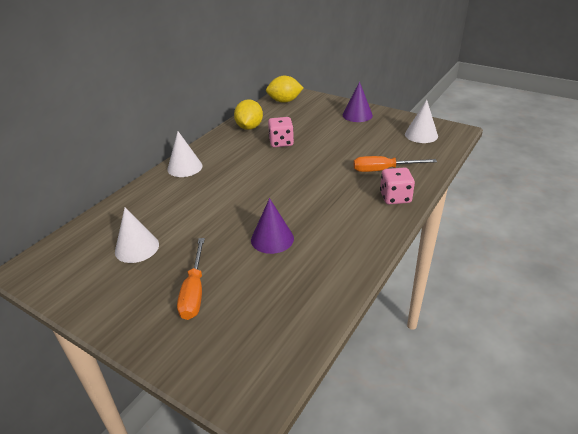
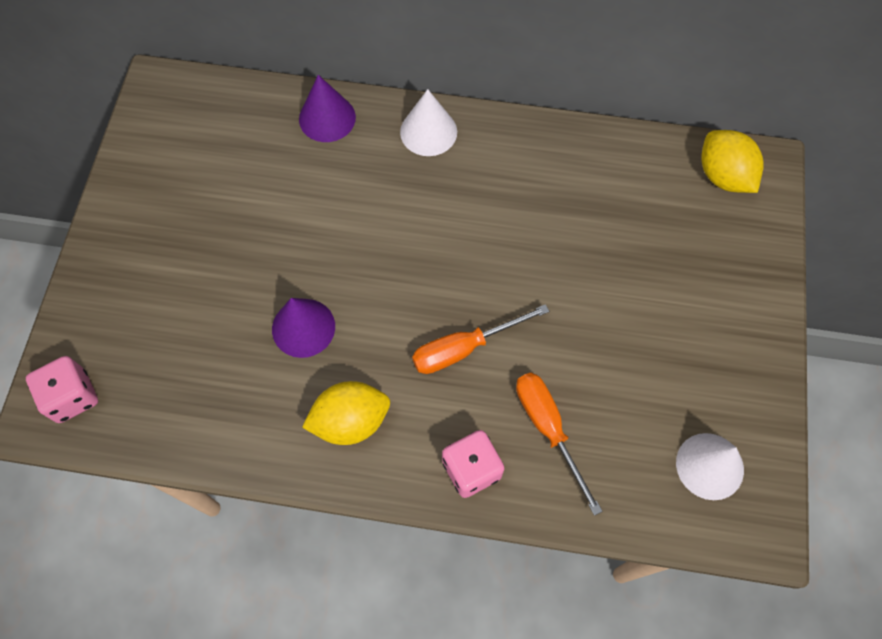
camera: 65 degrees right, 30 degrees up
(137, 248) = (230, 176): white cone -> none
(194, 291) = (176, 282): orange screwdriver -> orange screwdriver (464, 348)
(249, 127) = (593, 162): yellow lemon -> yellow lemon (350, 421)
(281, 142) = (565, 233): pink dice -> pink dice (72, 397)
(357, 115) = (733, 325): purple cone -> purple cone (327, 118)

